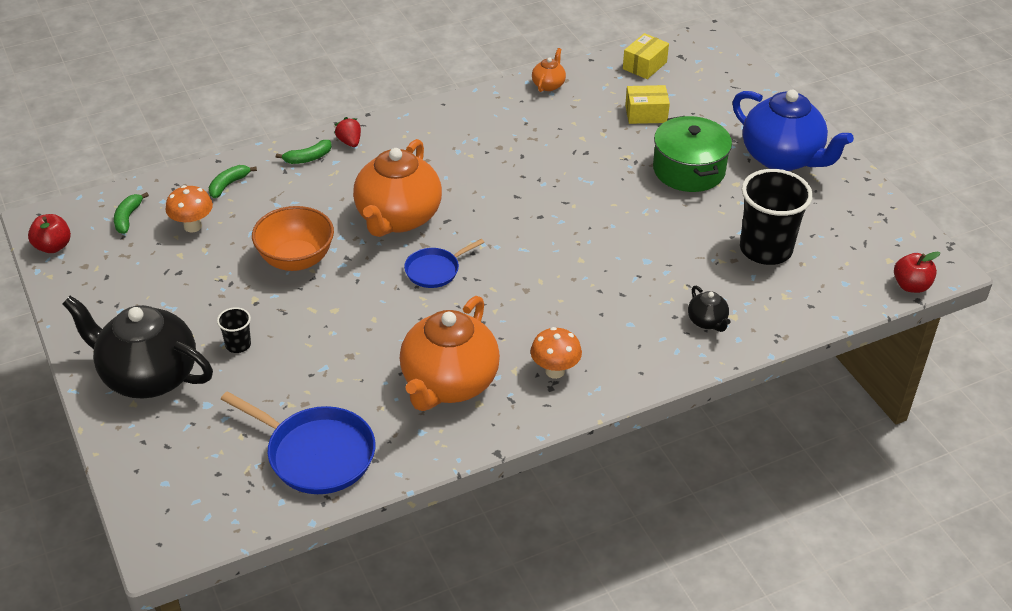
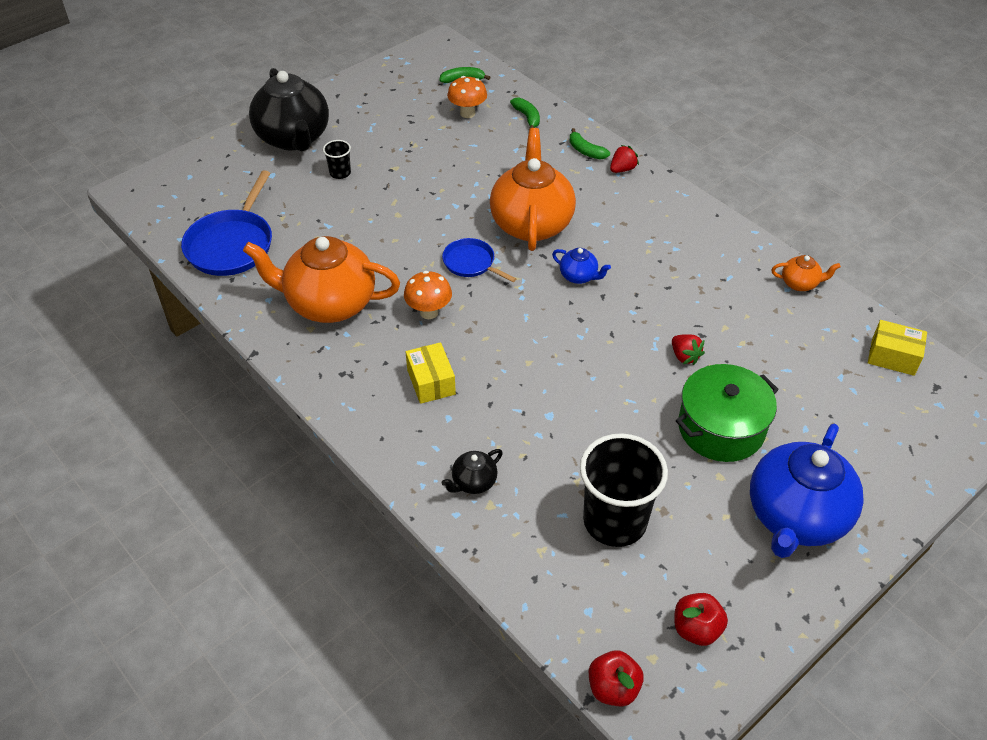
camera: 75 degrees right, 5 degrees up
(53, 246) = (415, 56): red apple -> red apple (696, 629)
(148, 376) = (294, 138): black teapot -> black teapot turned 150 degrees clockwise
(228, 185) = (527, 117): green banana -> green banana turned 45 degrees clockwise
(296, 259) = (451, 177): orange bowl -> none
(397, 218) = (531, 223): orange teapot -> orange teapot turned 90 degrees clockwise
(485, 204) = (579, 276): none -> blue teapot
(555, 371) = (365, 372): orange mushroom -> orange mushroom (429, 312)
(607, 168) = (684, 356): none -> red strawberry
(646, 114) = (801, 373): yellow box -> yellow box (431, 382)

